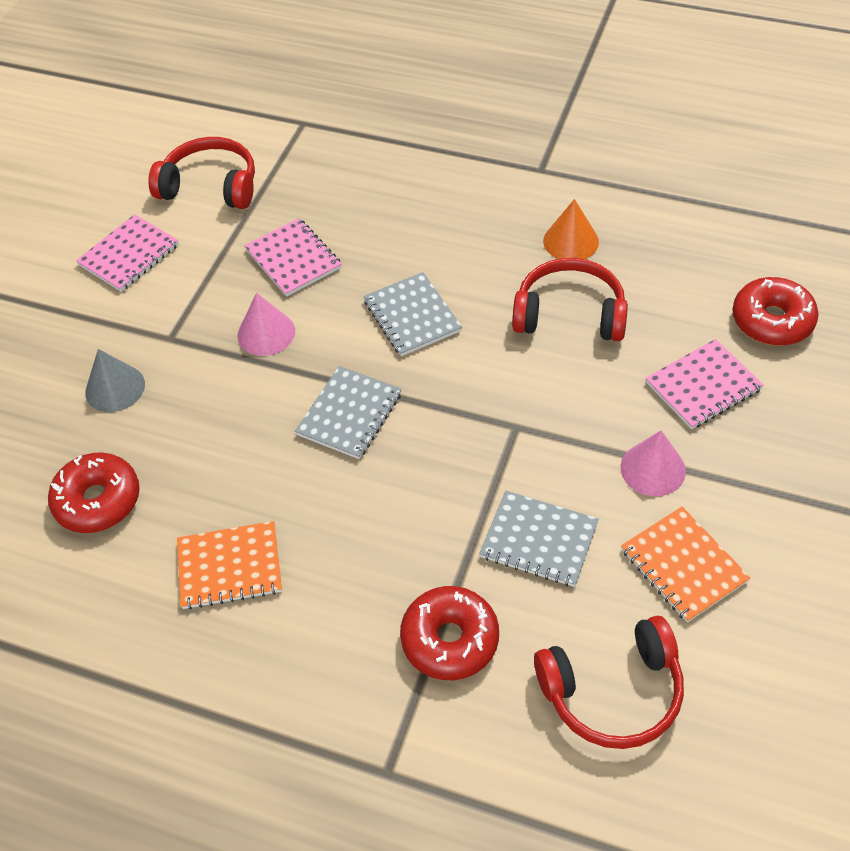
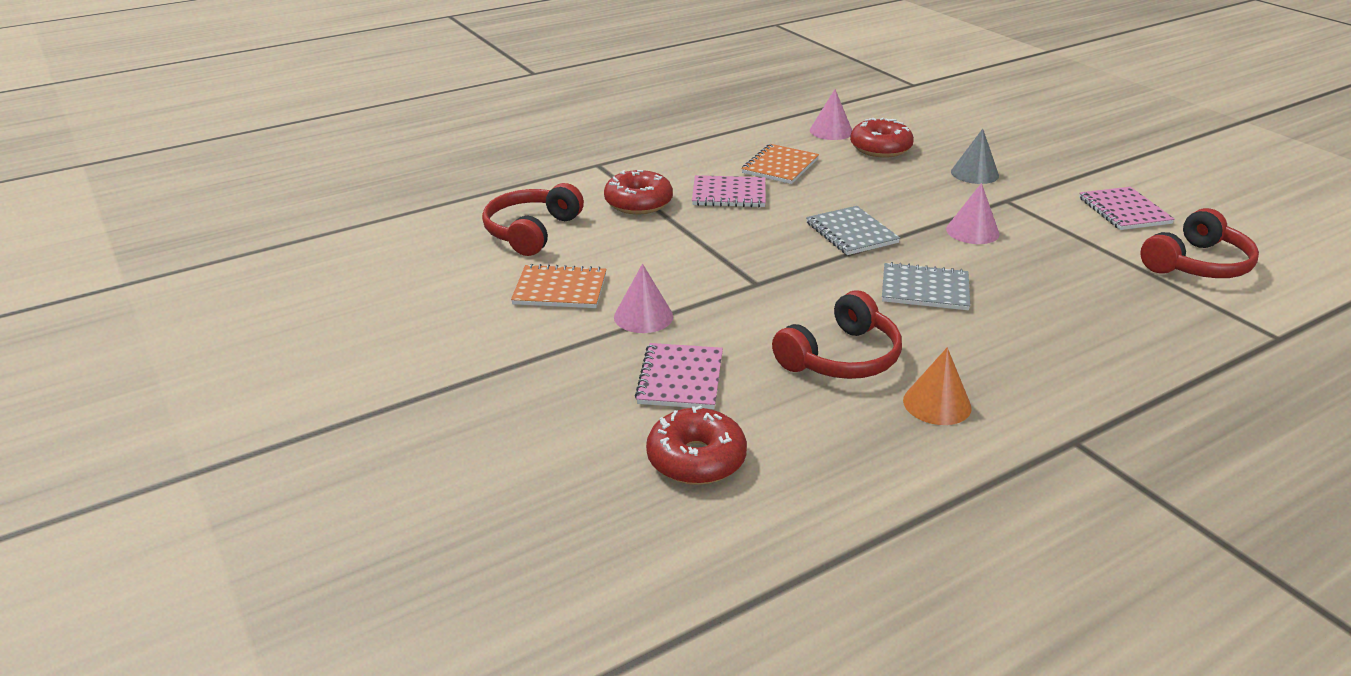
camera: 125 degrees right, 20 degrees down
(72, 579) = (831, 131): none -> pink cone
(293, 259) = (1053, 267): pink notebook -> pink notebook (729, 194)
(539, 540) = (656, 252): grey notebook -> none

